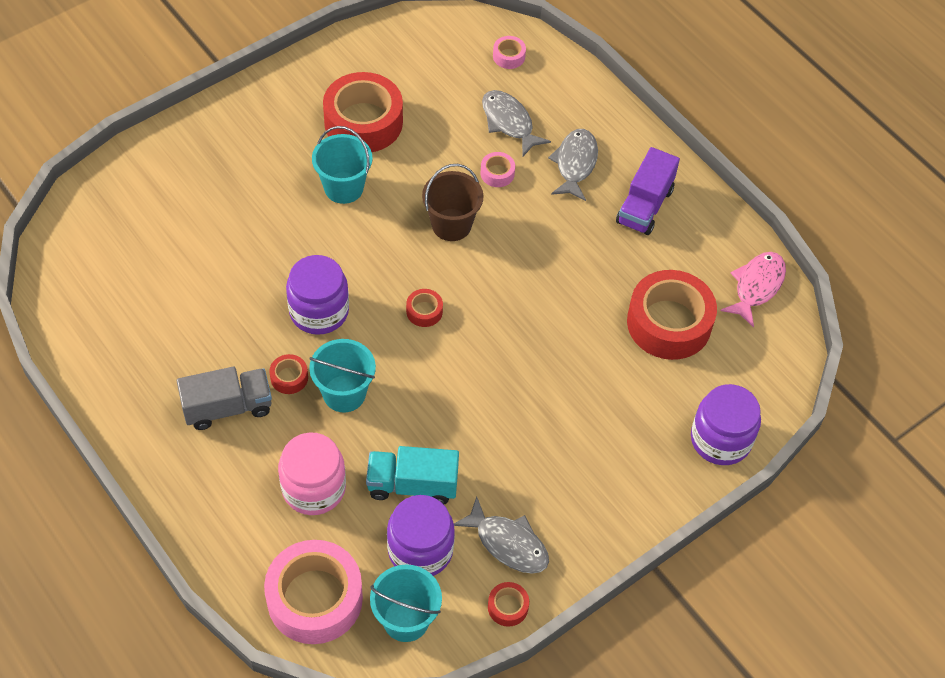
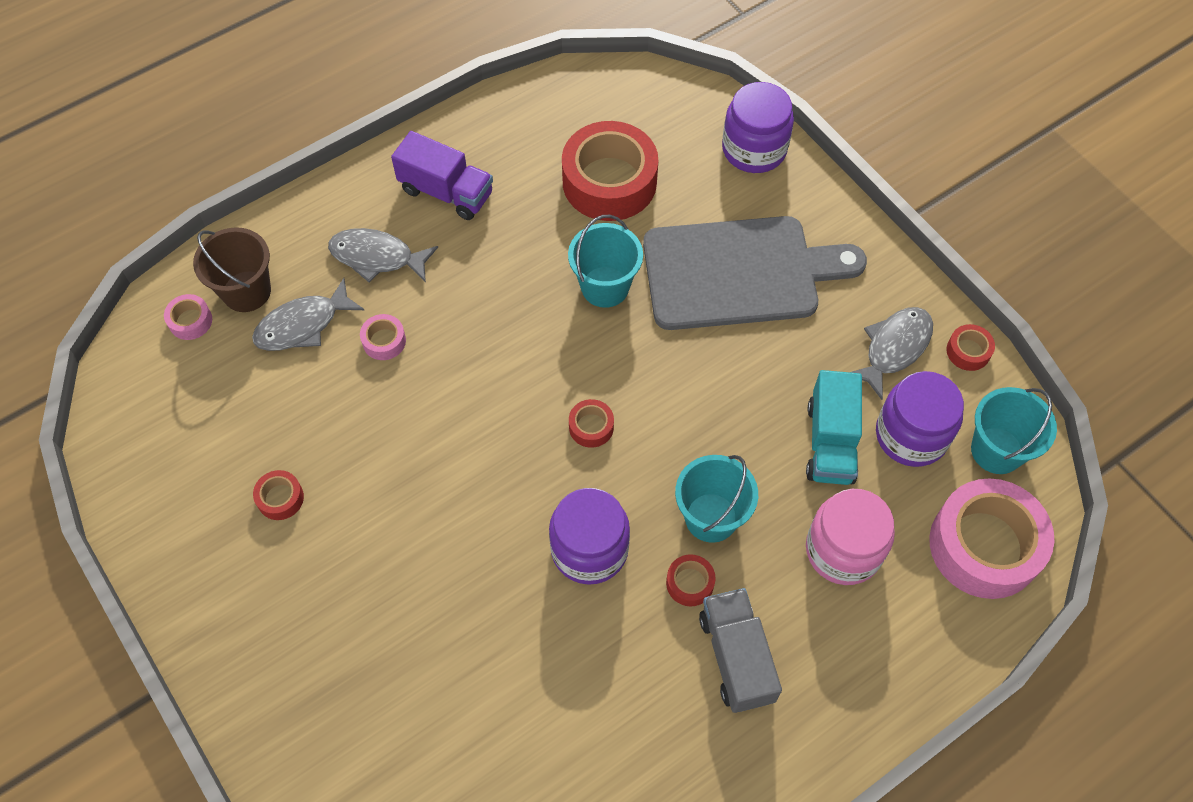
camera: 85 degrees left, 5 degrees up
(343, 187) = (391, 522): turquoise bucket -> turquoise bucket (605, 287)
(363, 122) = (280, 498): red tape -> red tape, size x0.43
(451, 225) = (461, 394): brown bucket -> brown bucket (246, 291)
(580, 422) = (739, 273): none -> grey cutting board
(756, 286) = (562, 100): pink fish -> none

